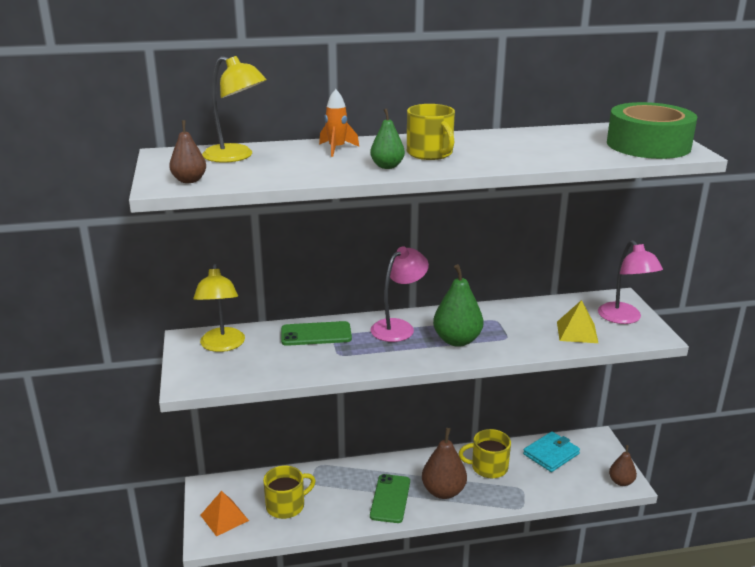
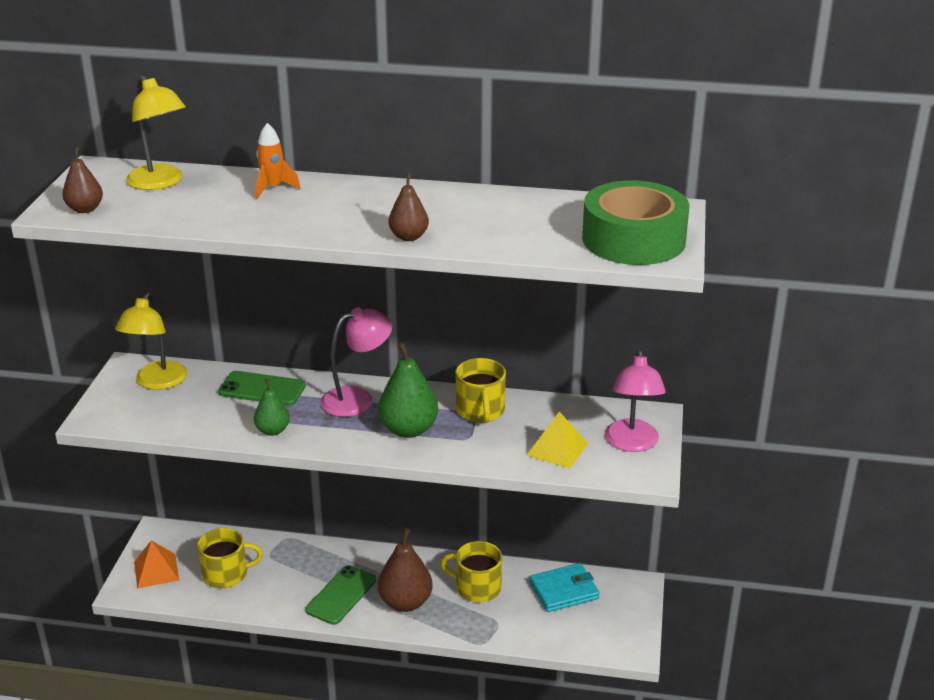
camera: 20 degrees right, 5 degrees up
(387, 166) = (298, 223): green pear -> green pear (273, 430)
(430, 153) = (365, 211): yellow mug -> yellow mug (480, 411)
(621, 482) = (625, 645): brown pear -> brown pear (409, 237)

